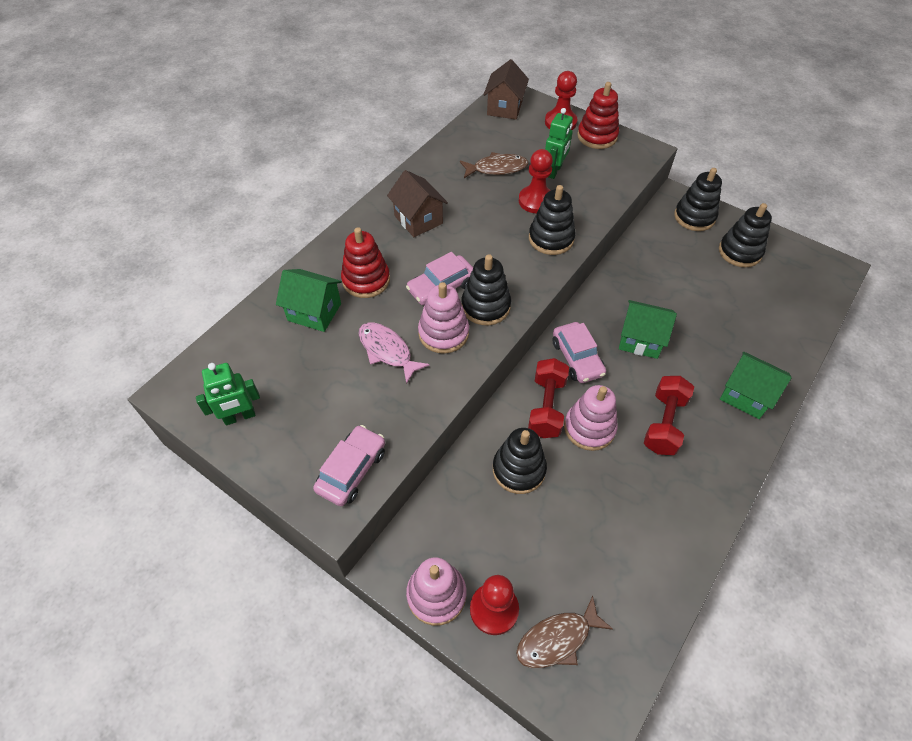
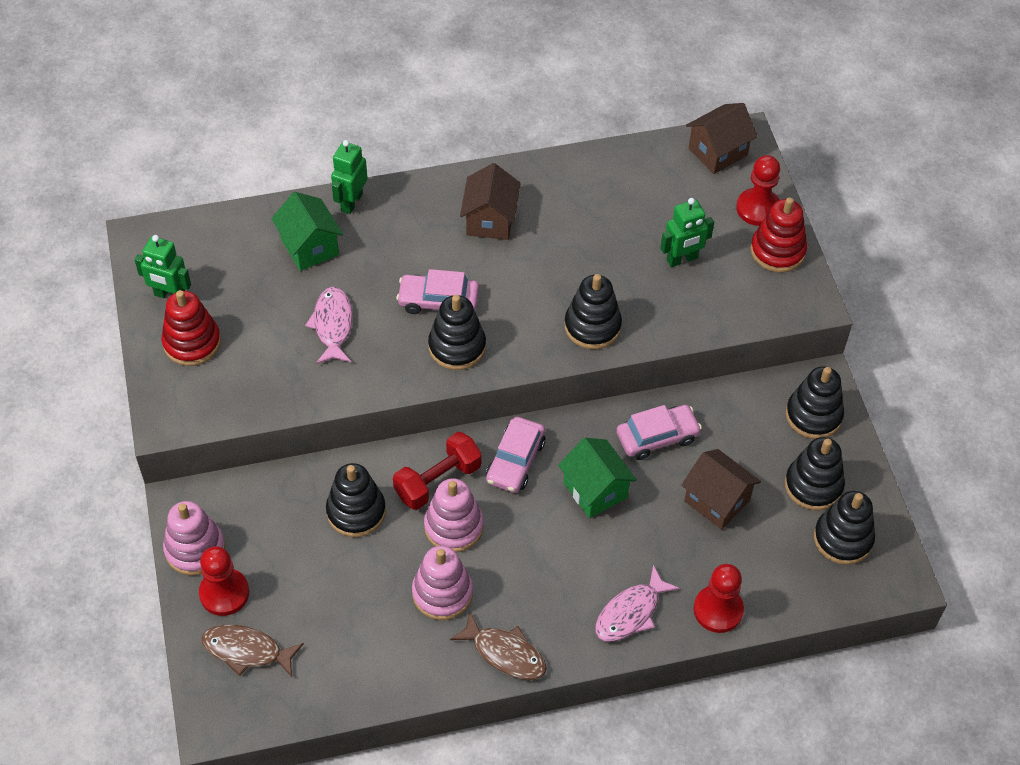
camera: 40 degrees right, 0 degrees up
(313, 266) = (351, 202): none -> green robot
(352, 470) = (209, 400): pink car -> pink car (657, 437)
(366, 280) = (381, 248): red stacking toy -> red stacking toy (192, 342)
(443, 333) = (394, 344): pink stacking toy -> pink stacking toy (442, 593)
(497, 168) = (626, 217): brown fish -> brown fish (505, 653)
(536, 201) = (624, 278): red pawn -> red pawn (718, 610)
(664, 423) = (523, 574): red dumbbell -> none
(707, 296) = (717, 501): none -> brown house
(745, 395) = (631, 612): green house -> pink fish
(787, 268) = (843, 538): none -> black stacking toy

